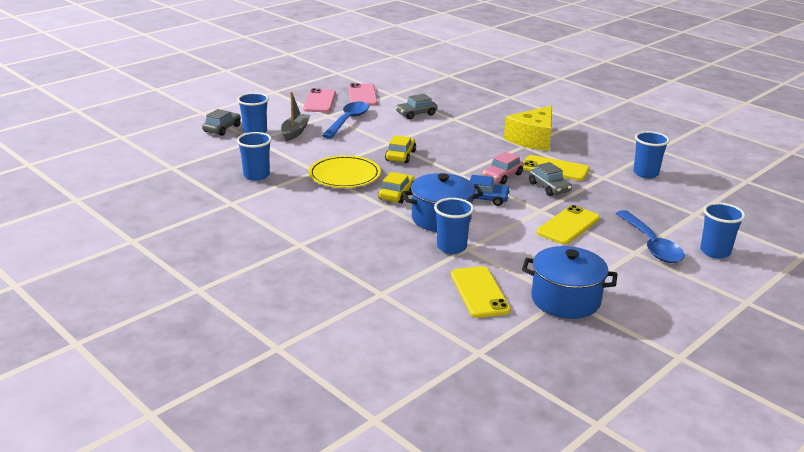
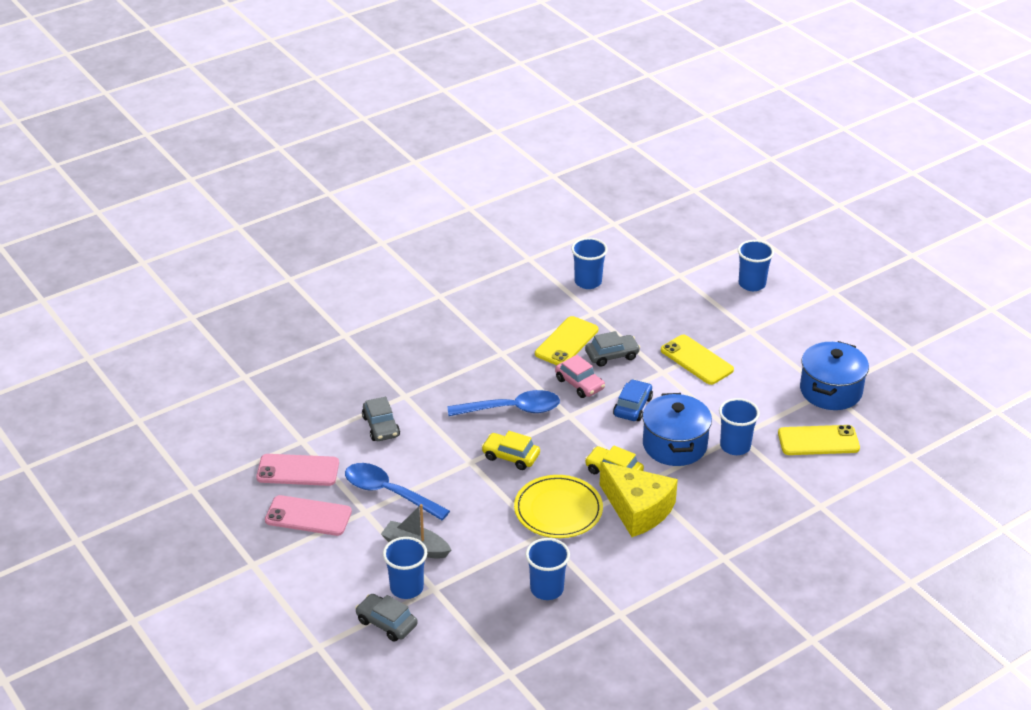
camera: 80 degrees left, 10 degrees up
(533, 139) = (484, 342): yellow cheese -> yellow cheese (637, 509)
(651, 245) = (737, 317): blue spoon -> blue spoon (512, 409)

